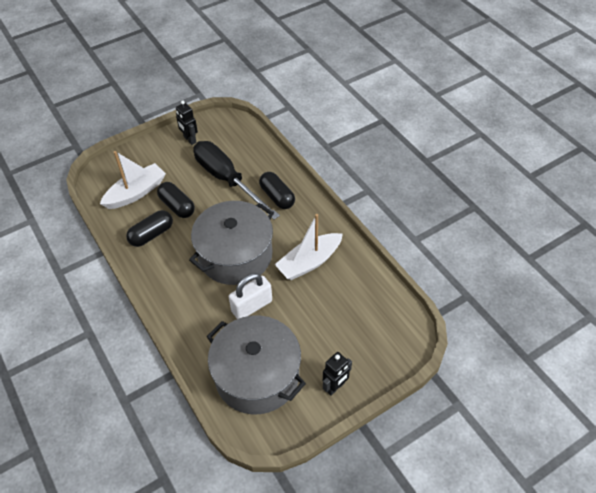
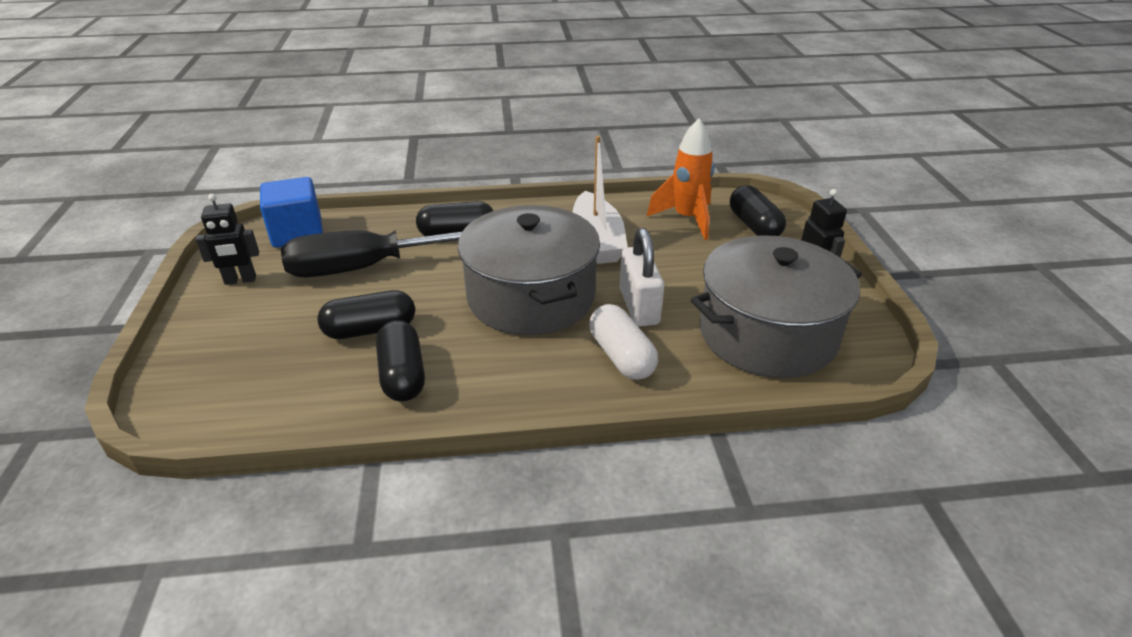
camera: 65 degrees left, 15 degrees down
(136, 193) = (282, 371): white boat -> none
(204, 313) = (621, 356): none -> white capsule
(239, 135) = (297, 233): none -> blue cube
(363, 299) = (687, 219): none -> orange rocket
(378, 339) = (754, 226): none -> black capsule

